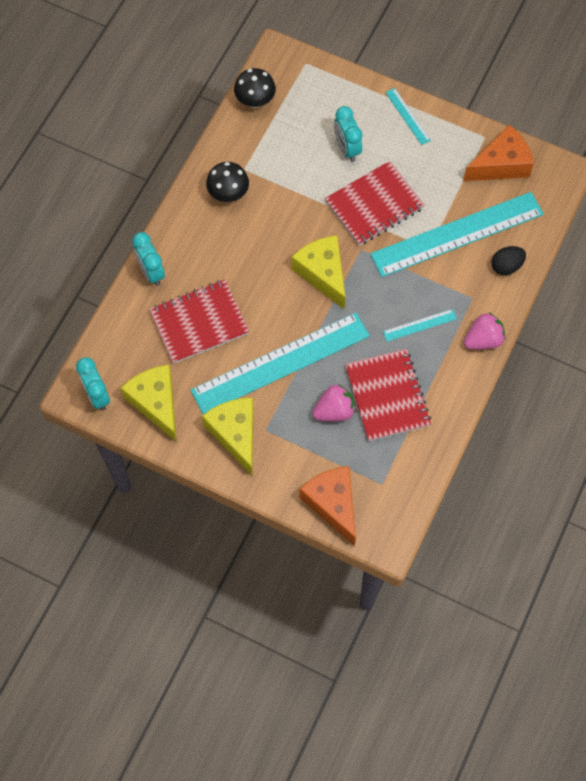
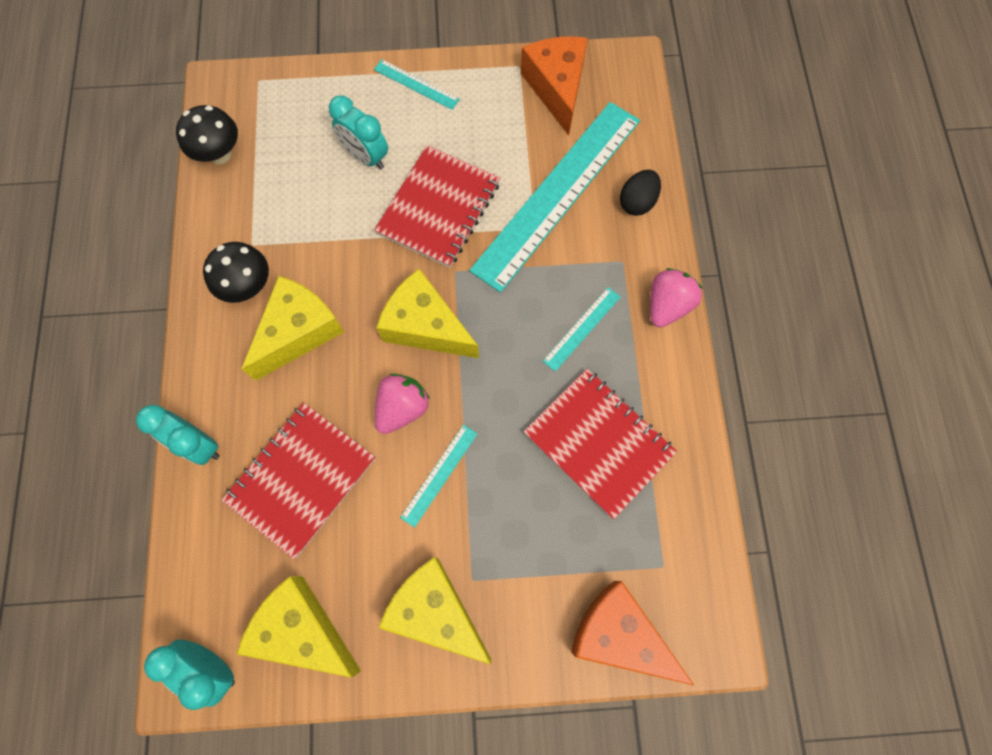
camera: 30 degrees left, 5 degrees up
(244, 237) = (298, 332): none -> yellow cheese
(280, 363) = (439, 475): turquoise ruler -> turquoise ruler, size x0.41
(334, 411) = (545, 501): pink strawberry -> pink strawberry (402, 408)
(501, 165) = (556, 88): orange cheese -> orange cheese turned 45 degrees counterclockwise

